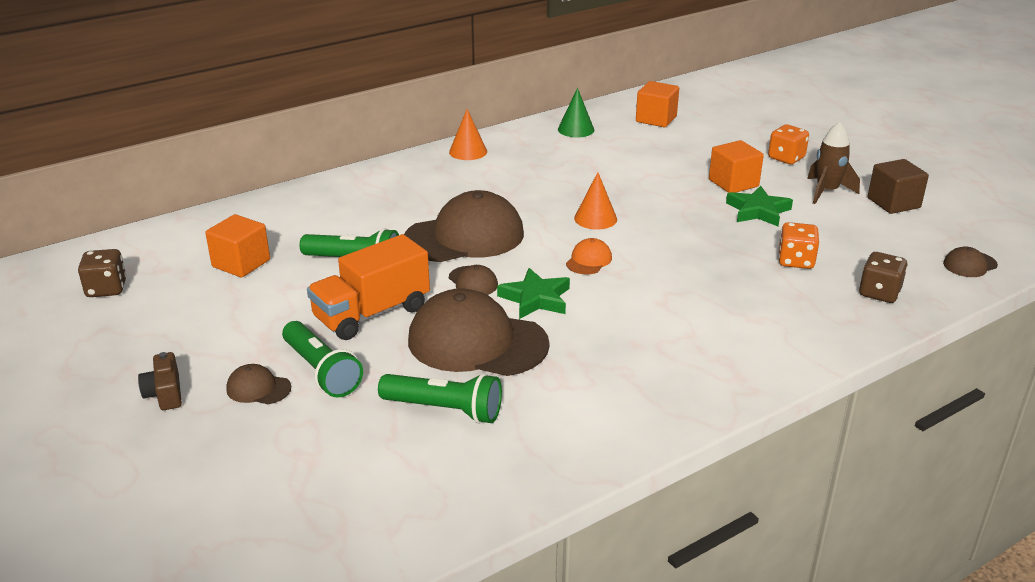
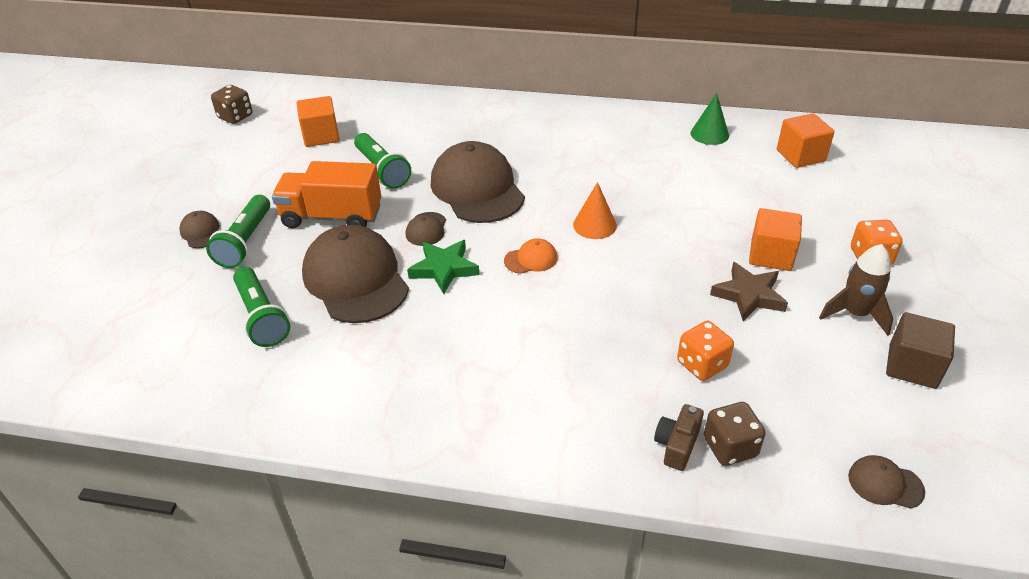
camera: 45 degrees right, 10 degrees up
(165, 393) = (160, 206): brown camera -> brown camera (677, 445)
(464, 237) = (477, 189): brown cap -> brown cap turned 135 degrees counterclockwise
(468, 151) = (591, 116): orange cone -> none
(758, 211) = (749, 295): green star -> brown star

